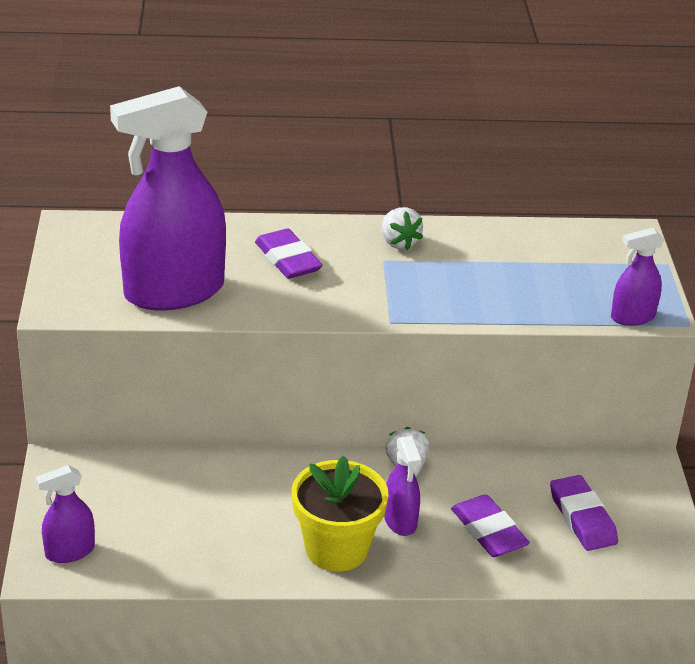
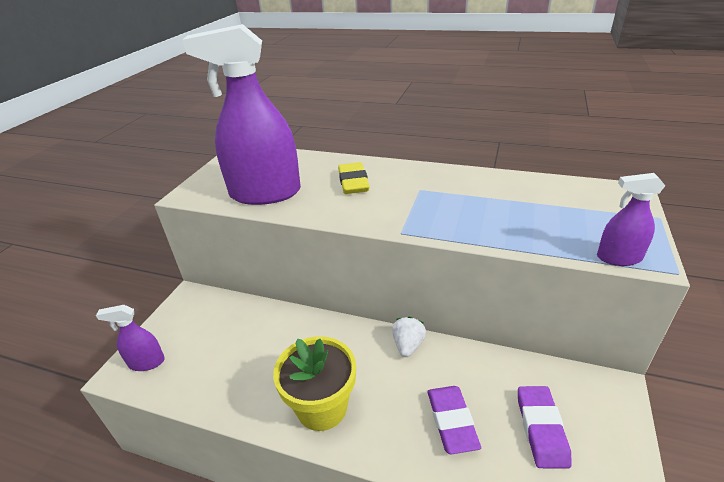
camera: 25 degrees right, 0 degrees up
(288, 259) = (353, 182): purple eraser -> yellow eraser
(399, 242) = (437, 179): white strawberry -> none
(400, 521) = (383, 393): purple spray bottle -> none

